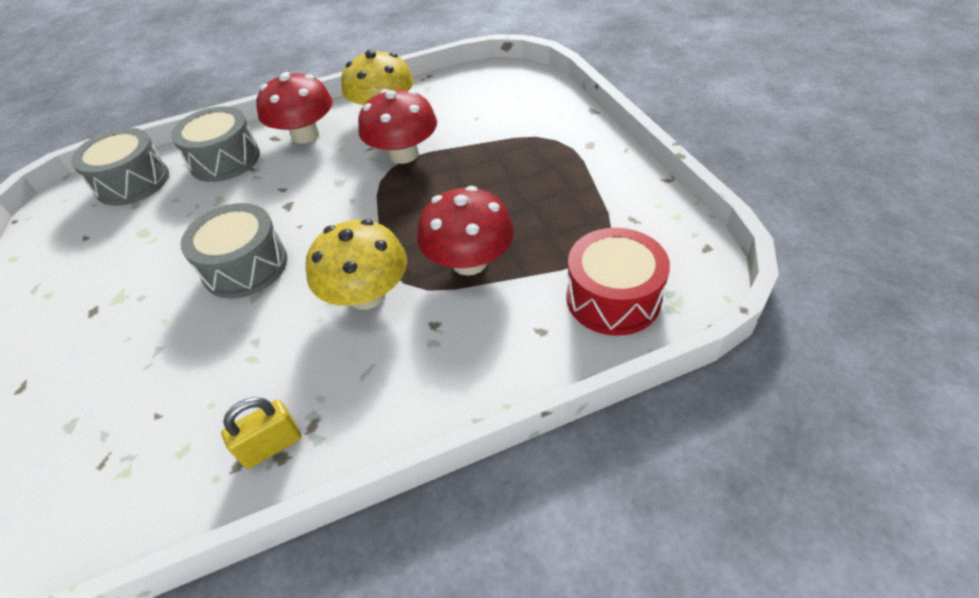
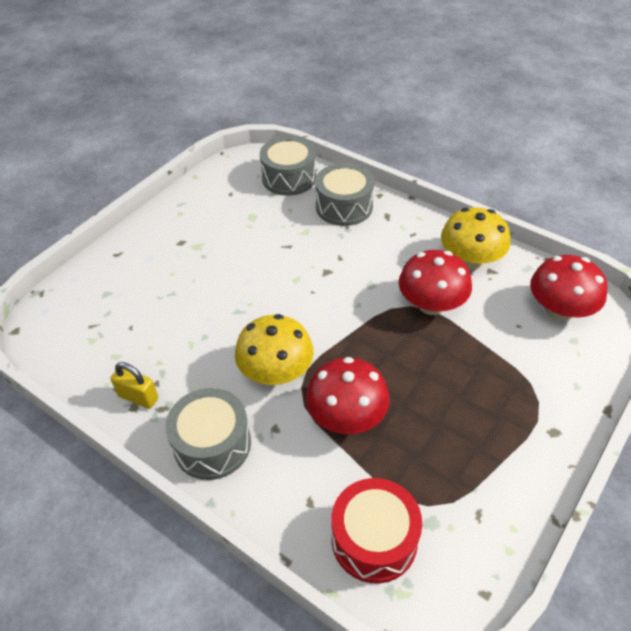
camera: 55 degrees right, 0 degrees up
(245, 266) = (258, 288): grey drum -> grey drum (212, 444)
(305, 135) = (404, 231): red mushroom -> red mushroom (559, 310)

